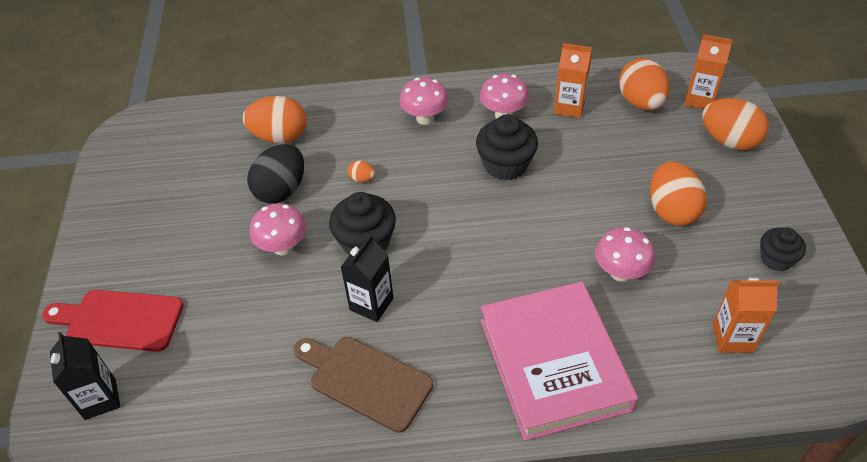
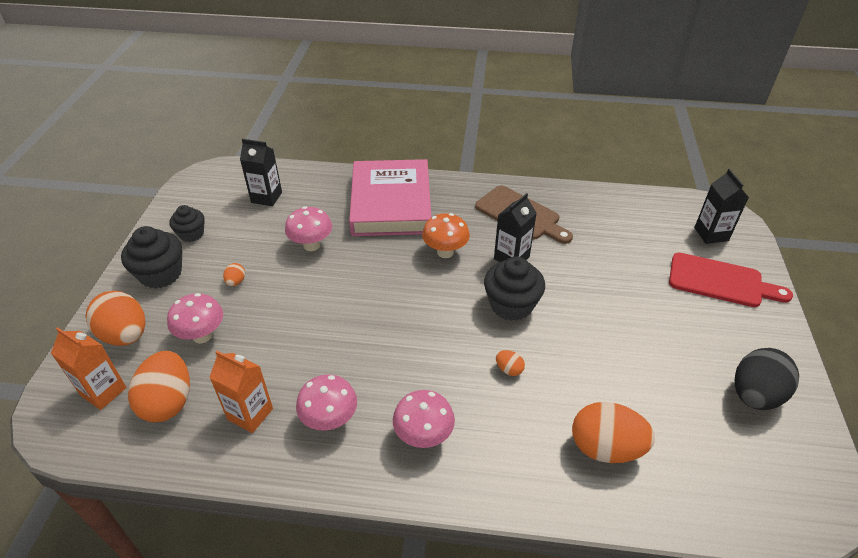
camera: 170 degrees left, 5 degrees down
(281, 190) = (596, 373): black egg -> black egg (755, 395)
(283, 247) = (588, 314): pink mushroom -> pink mushroom (202, 336)
(454, 296) = (445, 252): none -> orange mushroom
(505, 165) = (356, 355): black cupcake -> black cupcake (161, 274)
(671, 210) = (236, 282): orange egg -> orange egg, size x0.44
(732, 338) = (266, 197): orange carton -> black carton

